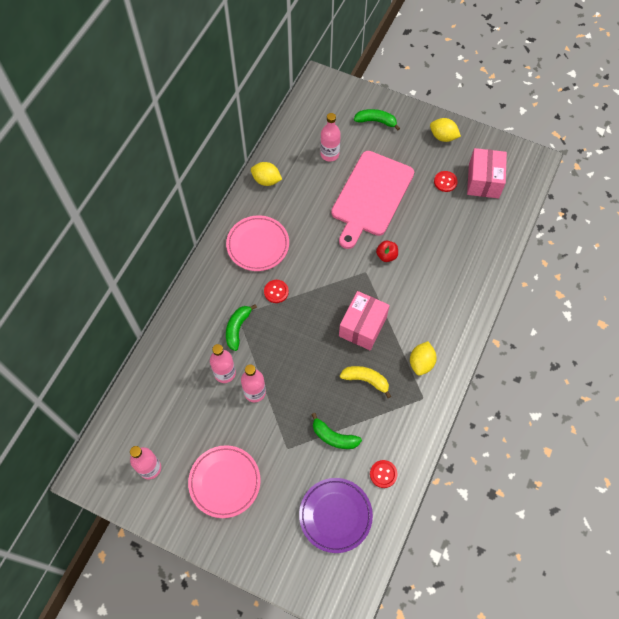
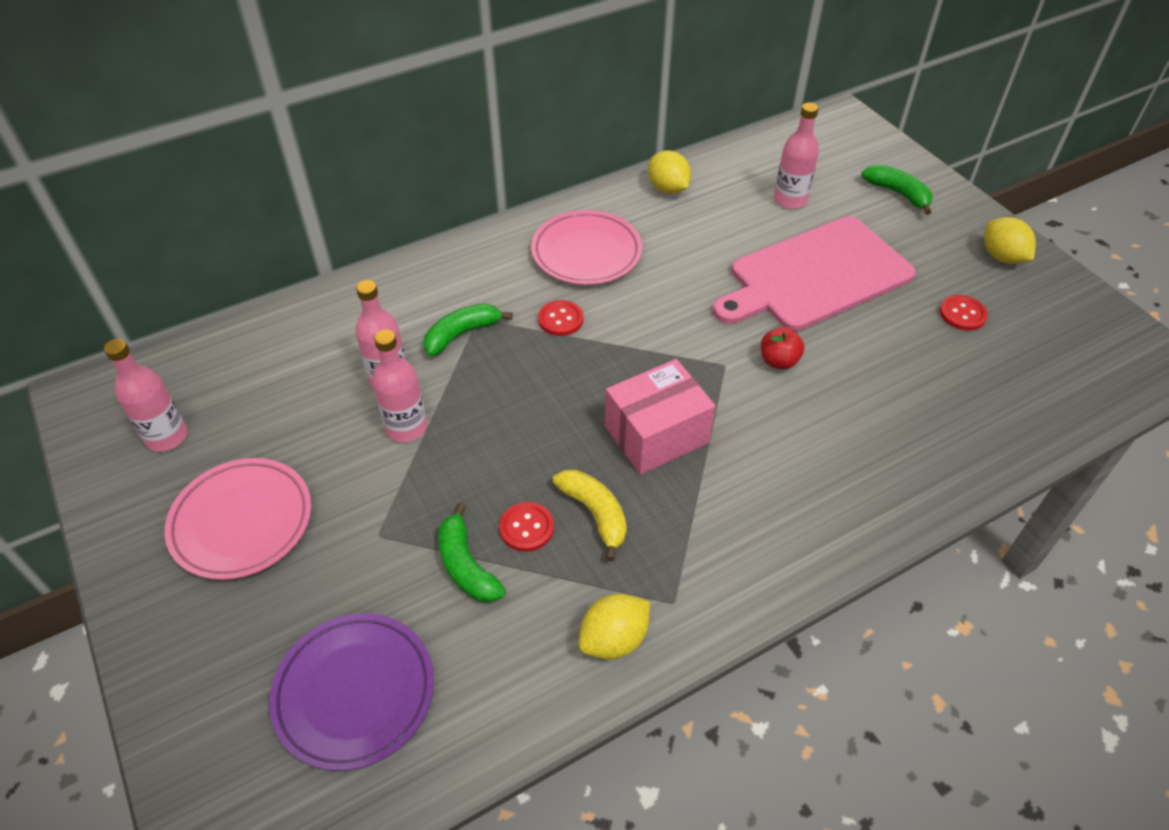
camera: 35 degrees right, 15 degrees down
(383, 474) = (496, 681): red button -> red button (526, 528)
(421, 363) = (715, 544): yellow lemon -> yellow lemon (614, 639)
(483, 181) = (1038, 344): pink box -> none

